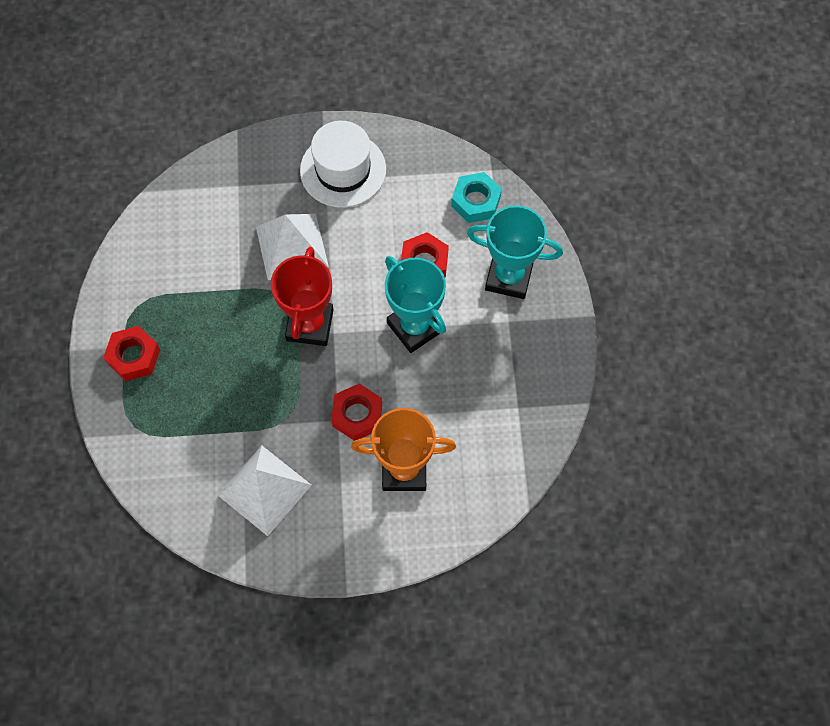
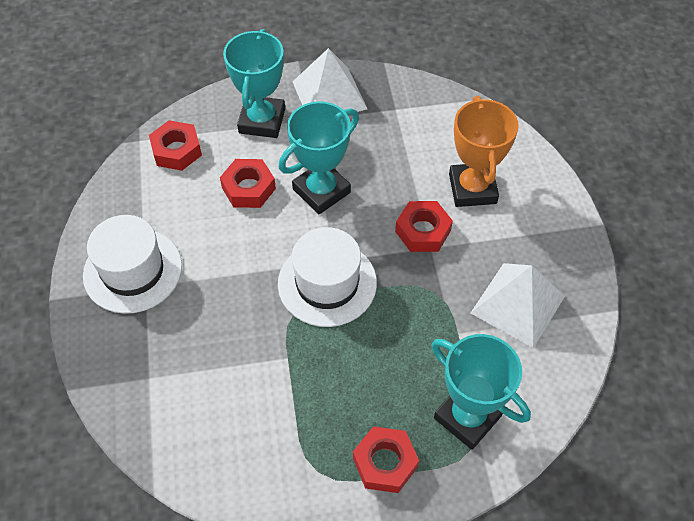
camera: 95 degrees left, 10 degrees down
(161, 427) = (467, 417): none -> turquoise trophy
(291, 246) = (231, 311): white pyramid -> white pyramid (329, 95)
(309, 325) = (327, 283): red trophy -> white hat
(476, 201) = (177, 150): turquoise nut -> red nut

